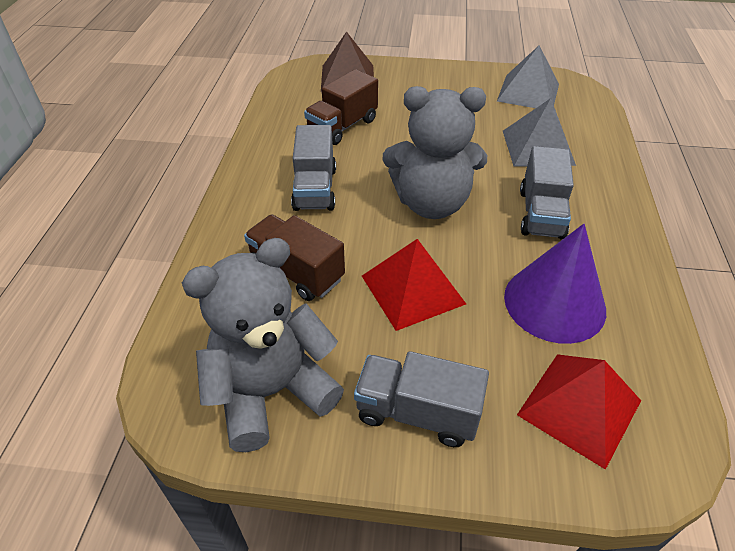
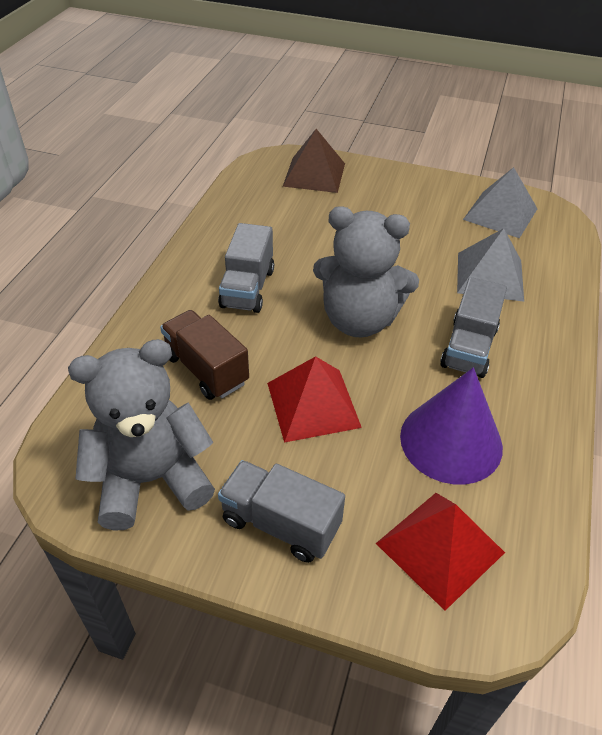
camera: 10 degrees right, 0 degrees up
(342, 126) = (294, 226): brown truck -> none

